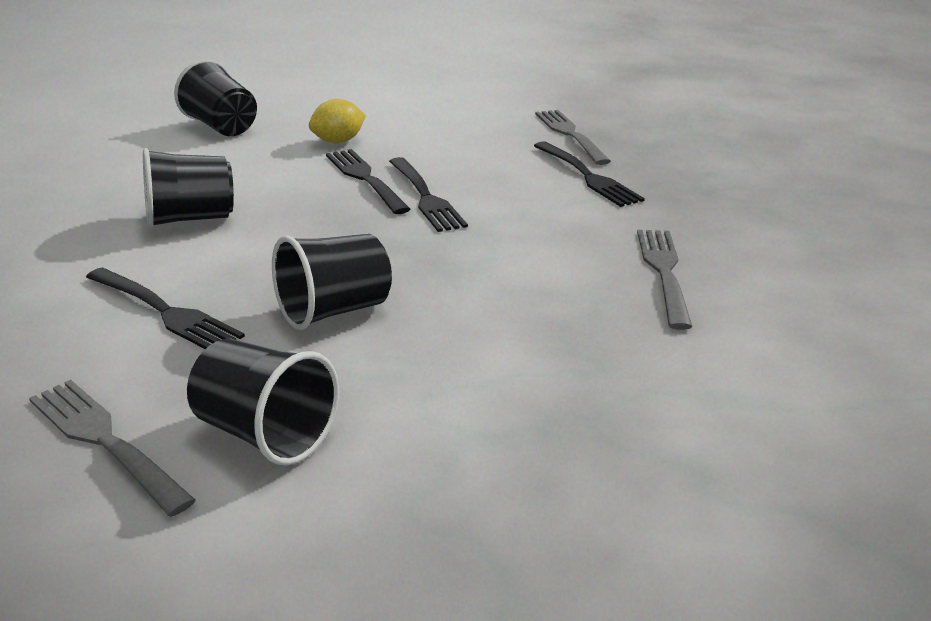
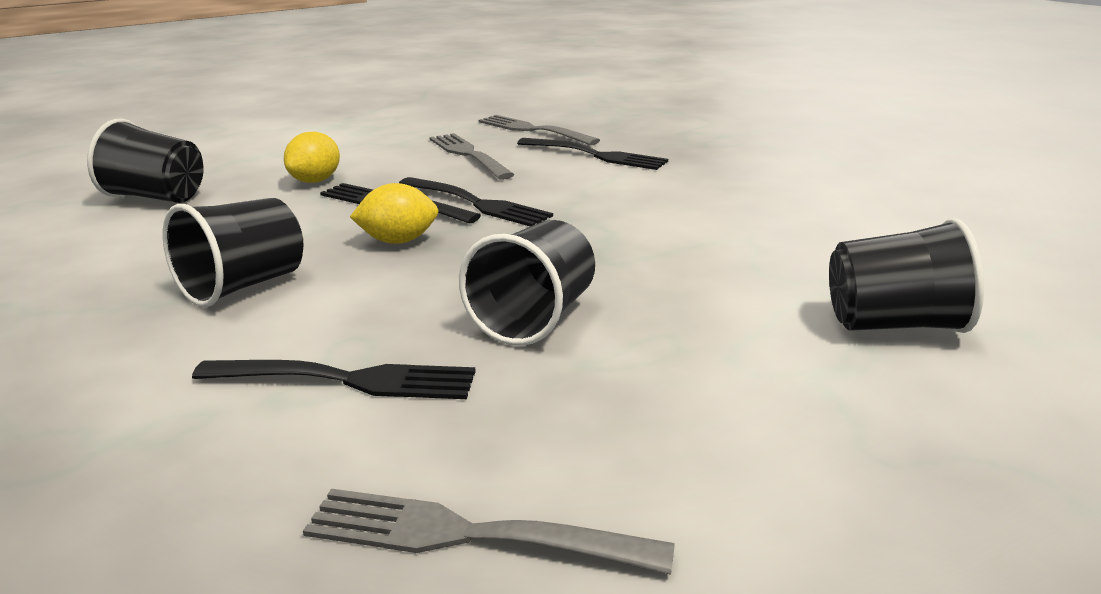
camera: 30 degrees left, 5 degrees down
(265, 433) = (638, 450): black cup -> black cup (894, 325)
(327, 214) = (398, 241): none -> yellow lemon
(664, 273) = (765, 205): grey fork -> grey fork (469, 155)

